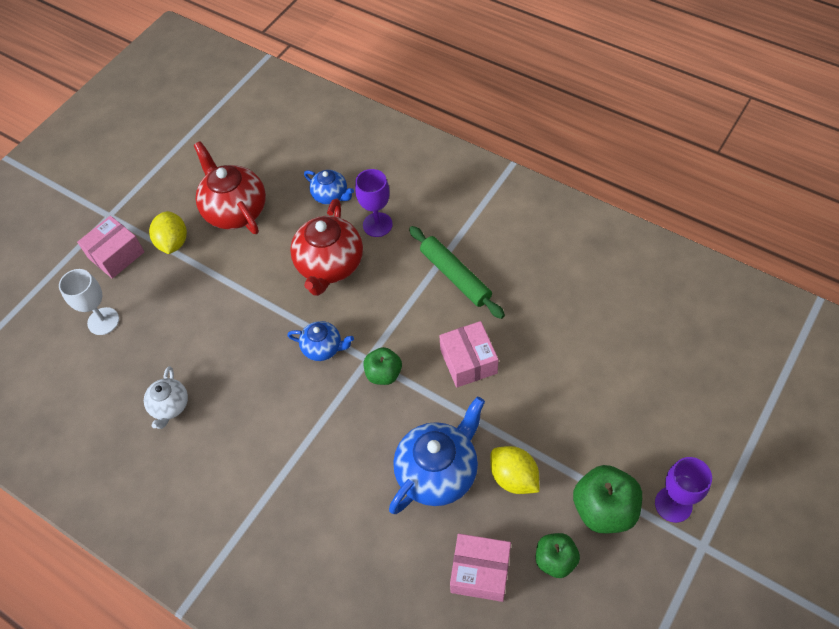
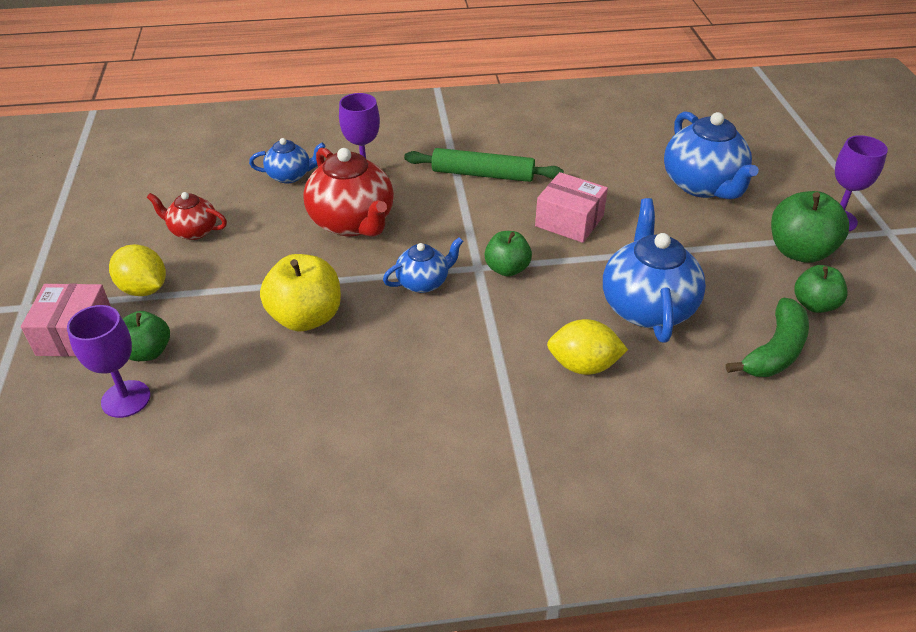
camera: 45 degrees left, 15 degrees down
(103, 321) = (126, 399): white goblet -> purple goblet
(138, 294) = (148, 352): none -> green apple
(170, 406) = (309, 422): white teapot -> none
(234, 327) = (306, 317): none -> yellow apple
(235, 210) = (193, 231): red teapot -> red teapot, size x0.55
(480, 572) = (775, 351): pink box -> green banana
(513, 477) = (710, 273): yellow lemon -> yellow lemon (583, 365)
(606, 396) = (702, 185): none -> blue teapot

